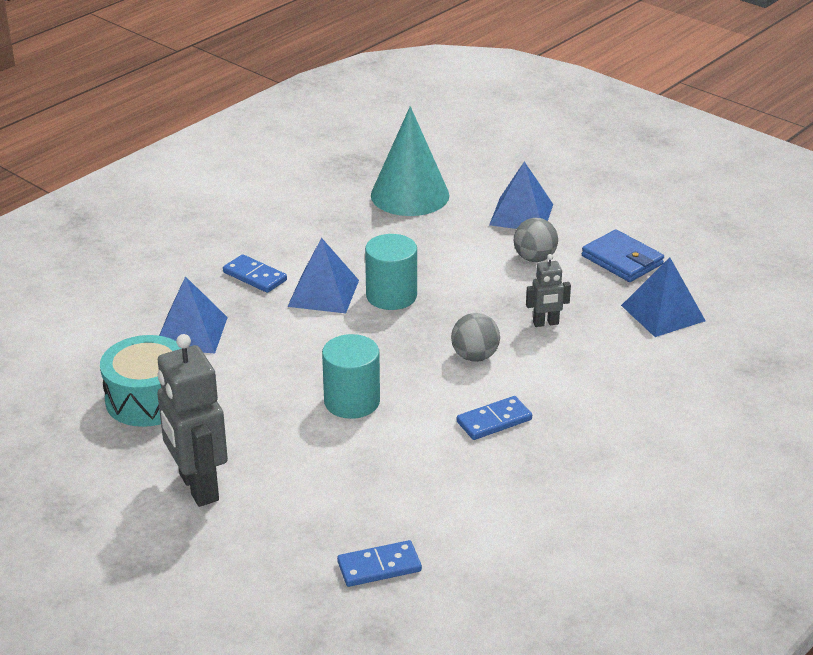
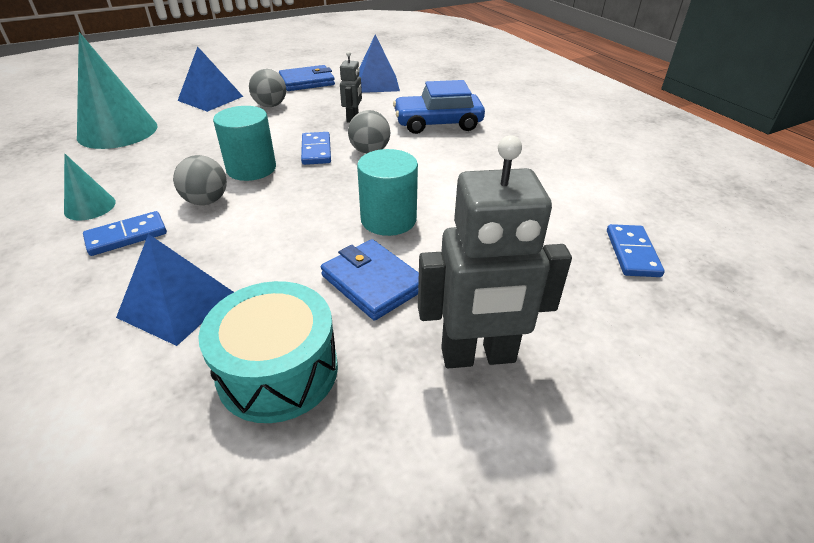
camera: 70 degrees left, 5 degrees up
(258, 416) = (373, 282): none -> blue wallet
(282, 241) = (90, 207): none -> turquoise cone
(323, 293) = (206, 201): blue pyramid -> grey ball
(494, 421) = (457, 161): blue domino -> blue domino (316, 151)
(580, 388) = (438, 123): none -> blue car

